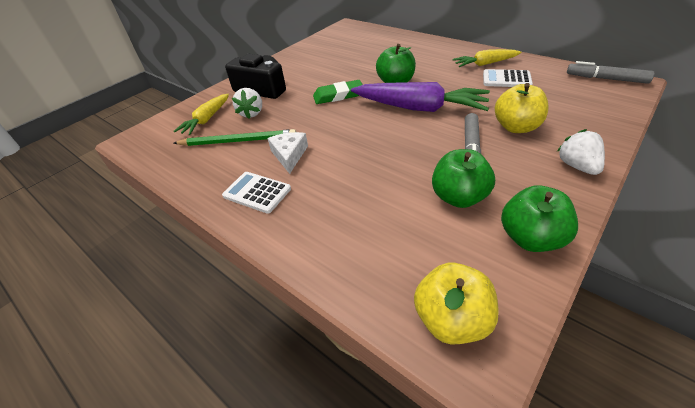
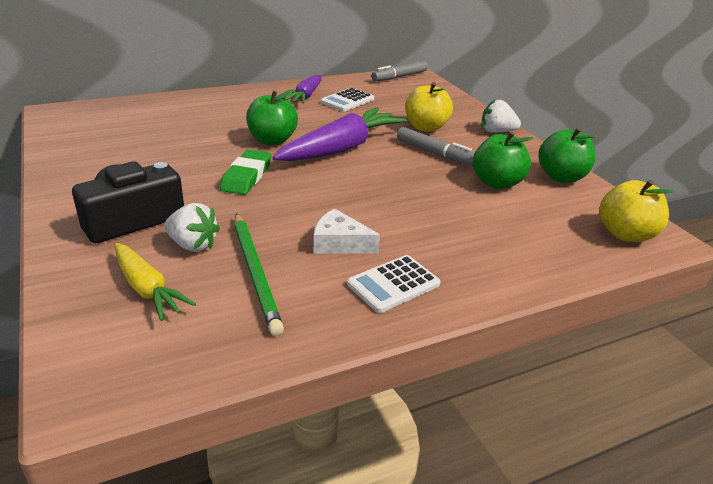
camera: 70 degrees left, 10 degrees down
(238, 141) = (255, 273): green pencil -> green pencil turned 135 degrees clockwise
(485, 64) = (306, 96): yellow carrot -> purple carrot

